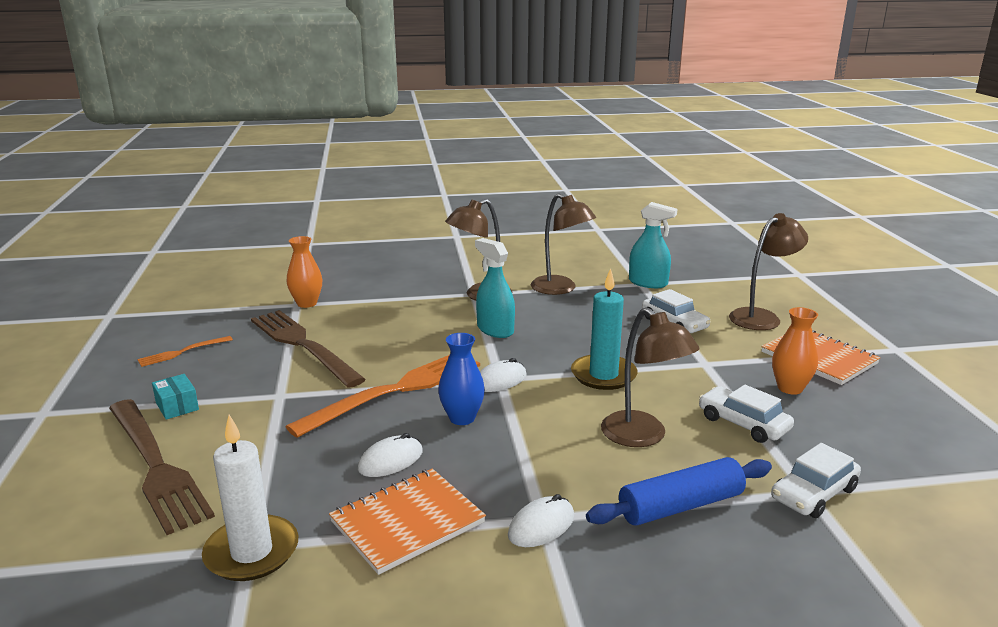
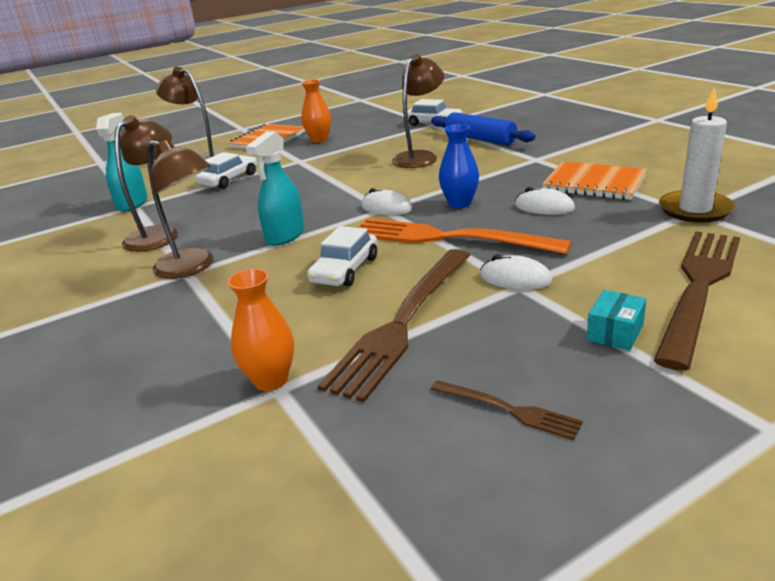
camera: 110 degrees left, 5 degrees up
(182, 352) = (509, 410): orange fork -> brown fork
(541, 526) = (543, 157): white mouse -> white mouse (515, 278)
(603, 375) = (344, 181): turquoise candle -> none
(743, 423) = (376, 142): white car -> white car (345, 270)

